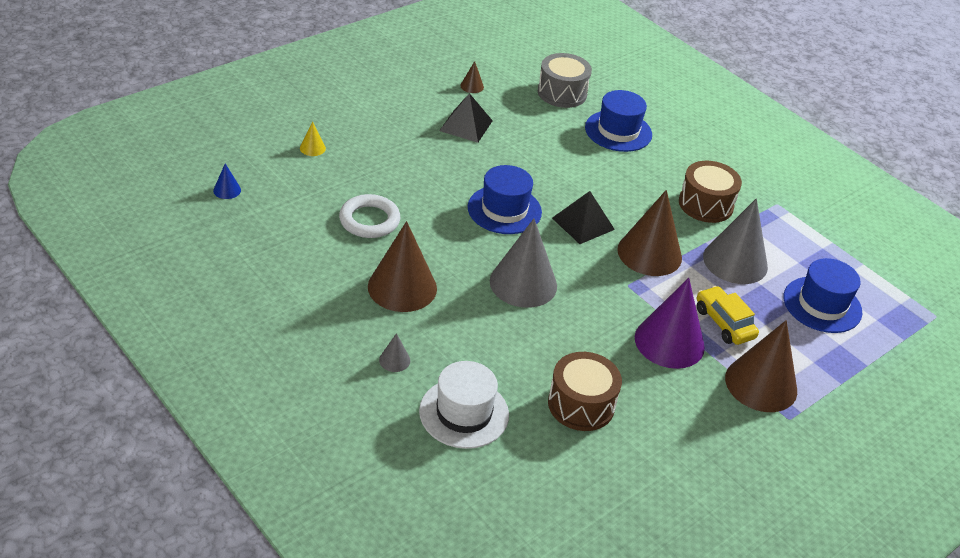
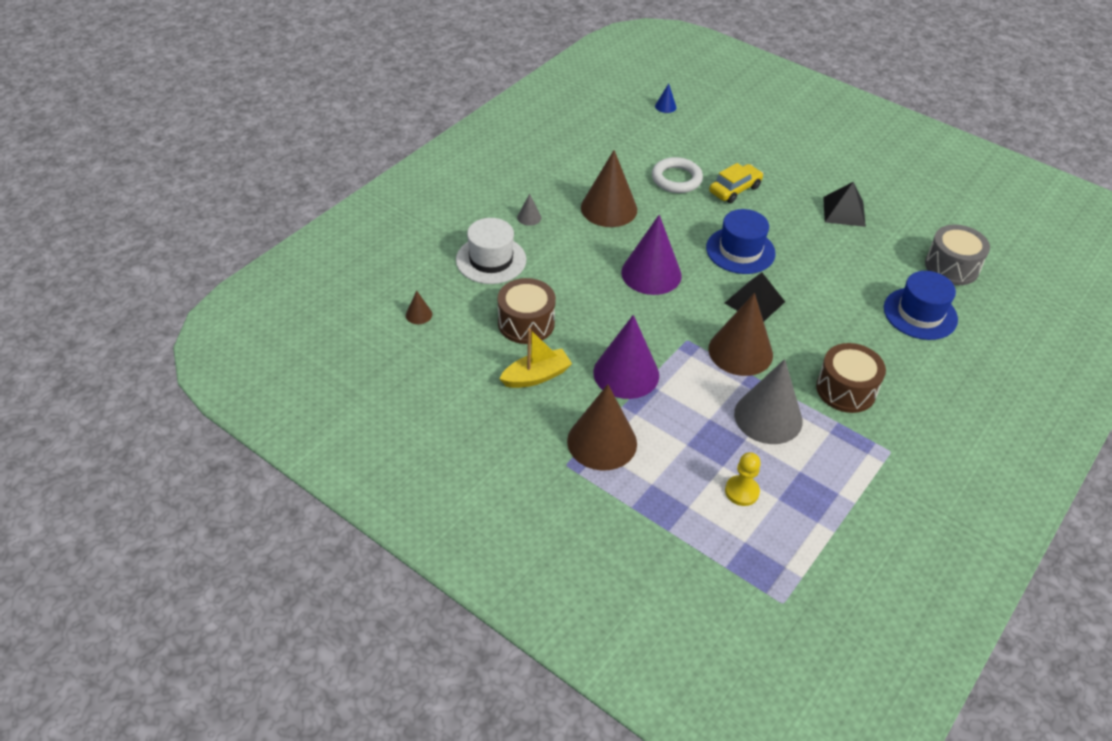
camera: 80 degrees right, 5 degrees up
(312, 148) = (745, 135): yellow cone -> none
(472, 86) = (908, 206): brown cone -> brown cone (419, 314)
(523, 283) = (651, 273): grey cone -> purple cone
(665, 414) = (536, 376): none -> yellow boat
(724, 323) = (671, 411): yellow car -> yellow car (735, 189)
(822, 305) = (741, 491): blue hat -> yellow pawn

